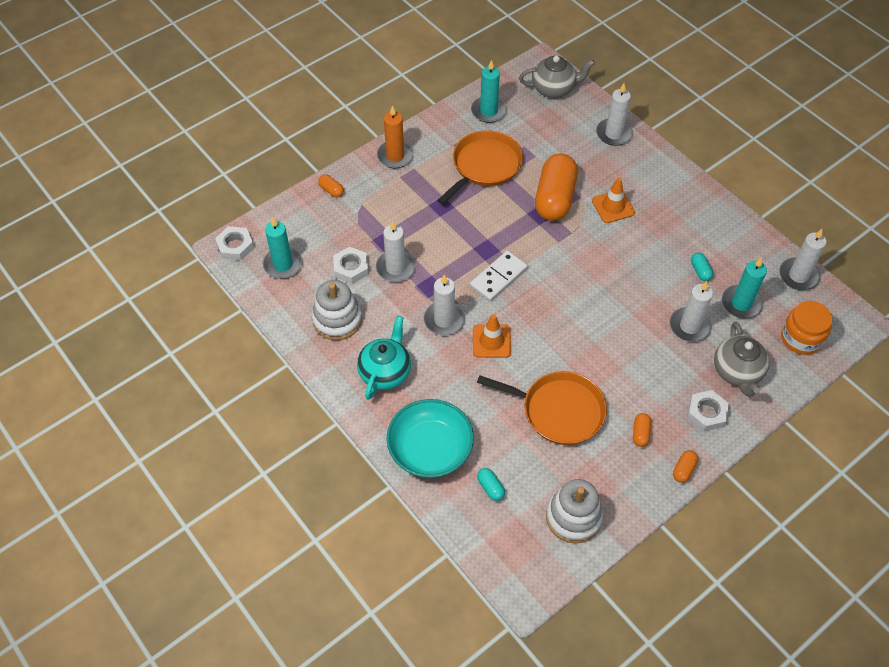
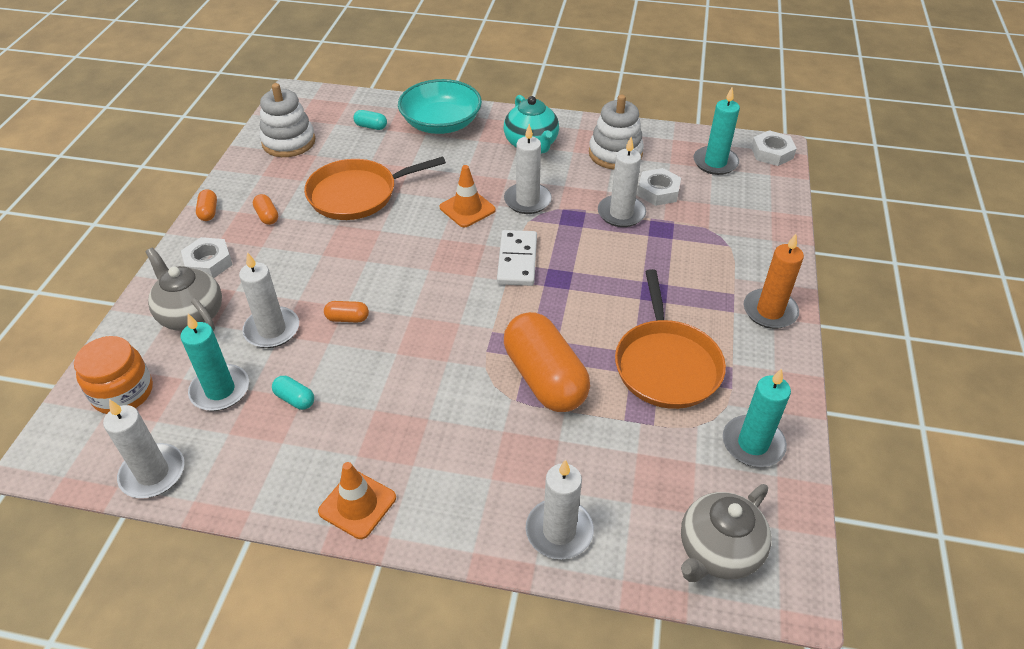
camera: 140 degrees right, 10 degrees down
(331, 190) = (773, 239): orange capsule -> orange capsule (347, 318)
(613, 206) = (465, 414): orange traffic cone -> orange traffic cone (357, 504)

